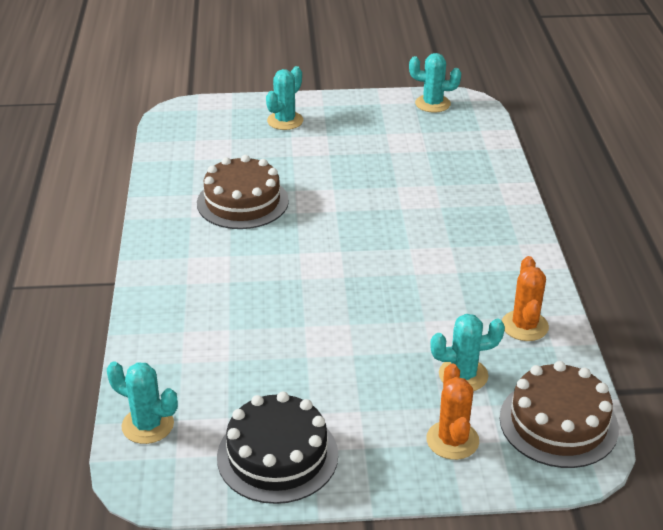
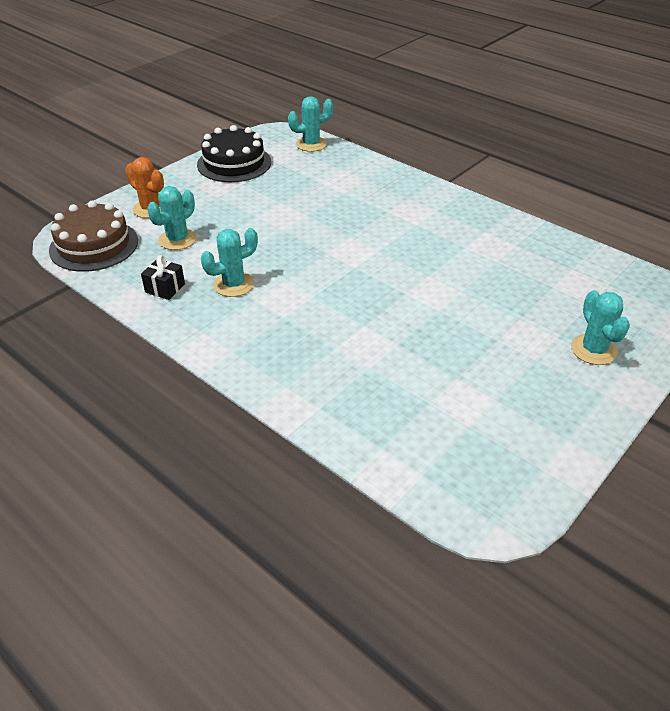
camera: 135 degrees right, 5 degrees up
(242, 202) = (476, 259): brown cake -> none
(432, 104) = (522, 482): turquoise cactus -> turquoise cactus (233, 284)
(524, 326) = (165, 288): orange cactus -> black gift

